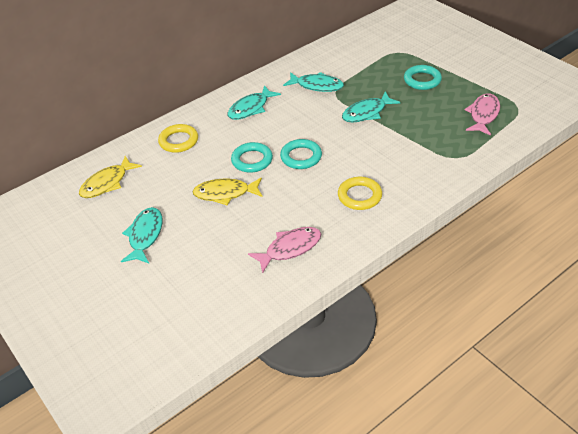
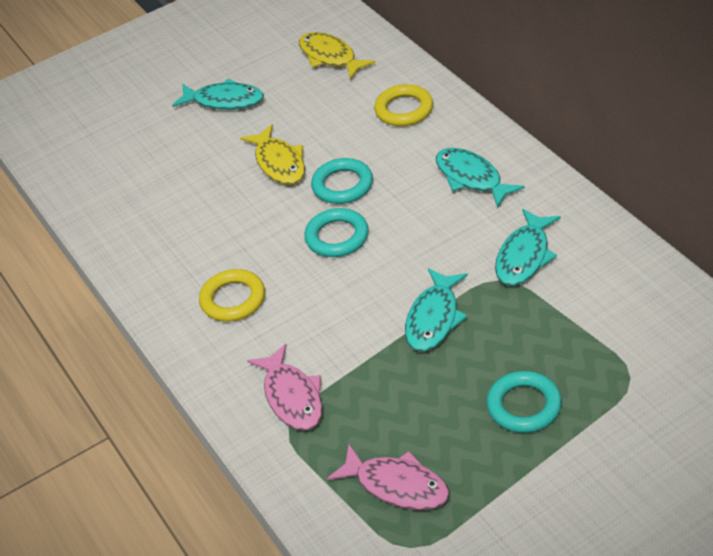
camera: 100 degrees right, 0 degrees up
(225, 193) = (279, 163): yellow fish -> yellow fish turned 150 degrees clockwise
(290, 248) = (157, 227): pink fish -> pink fish (292, 397)
(367, 113) = (434, 318): turquoise fish -> turquoise fish turned 135 degrees counterclockwise

